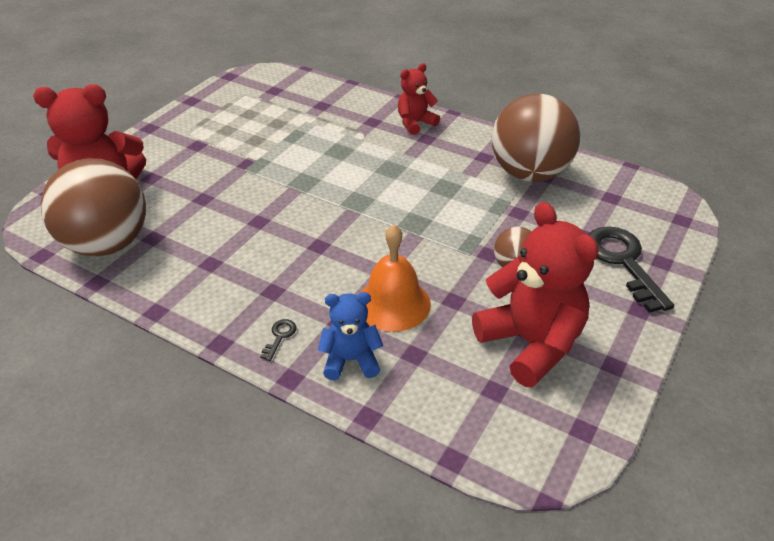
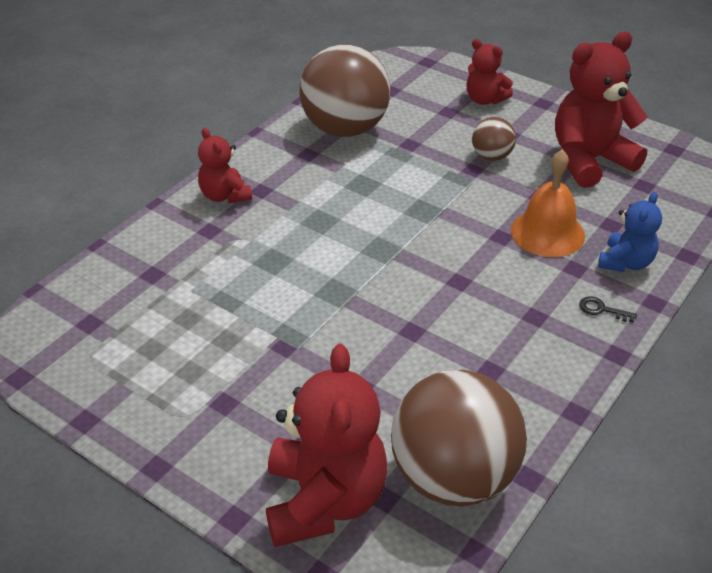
camera: 85 degrees left, 0 degrees up
(351, 360) = (625, 262): blue teddy bear -> blue teddy bear turned 150 degrees counterclockwise
(623, 262) = (485, 100): black key -> red teddy bear

